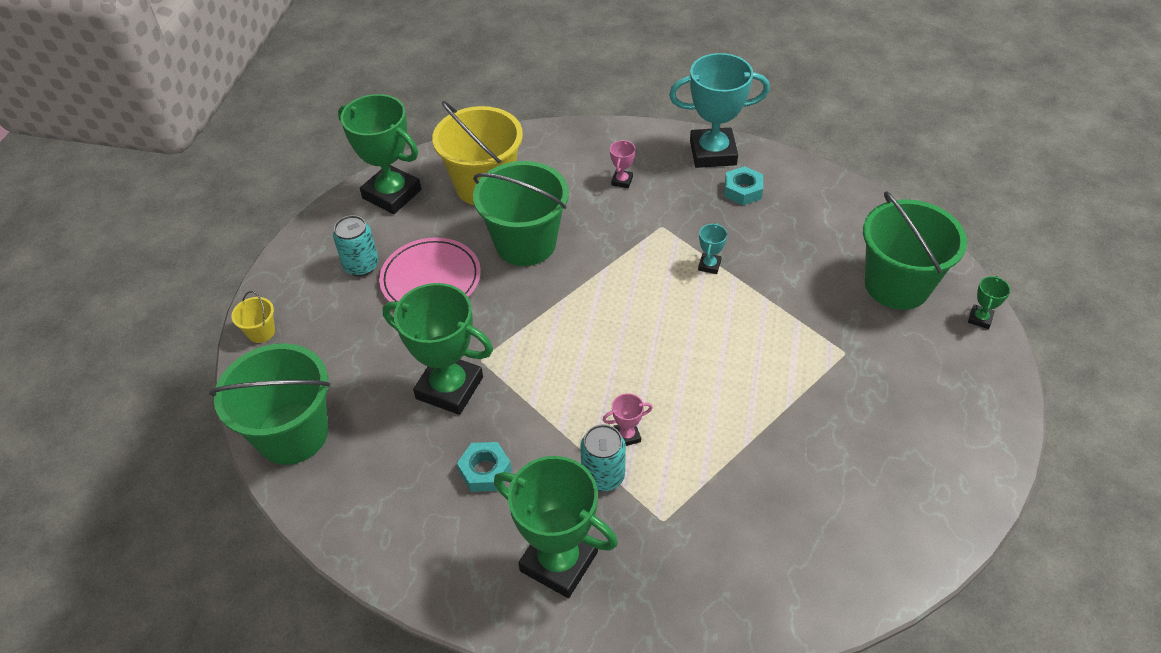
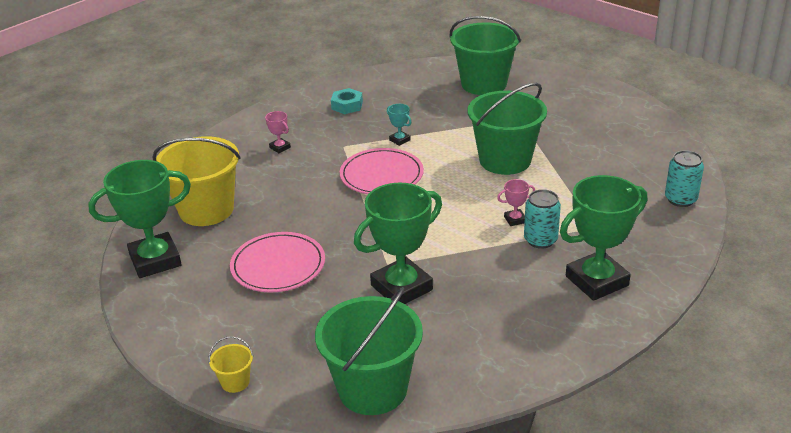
camera: 60 degrees left, 15 degrees down
(361, 265) = (220, 300): turquoise can -> turquoise can (680, 199)
(485, 471) = (495, 292): turquoise nut -> none
(525, 243) = (292, 208): green bucket -> green bucket (505, 160)
(627, 436) = (515, 220): pink trophy -> pink trophy turned 60 degrees clockwise
(630, 282) = (381, 175): none -> pink plate
(713, 153) = (298, 104): turquoise trophy -> none
(980, 319) = (533, 70): green trophy -> none

